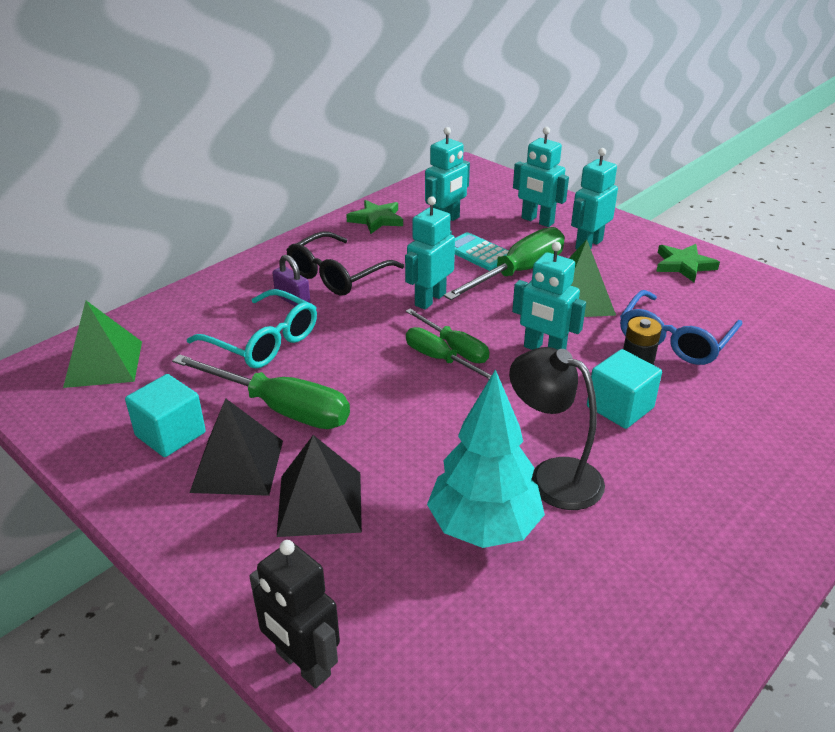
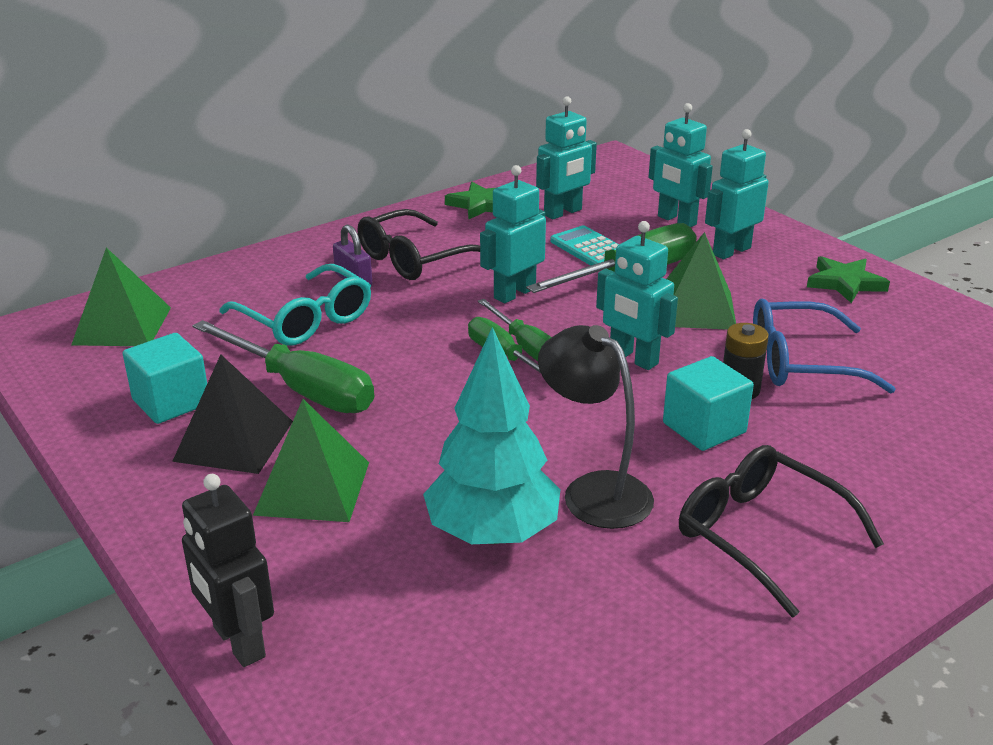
camera: 10 degrees right, 5 degrees down
(320, 503) = (312, 488): black pyramid -> green pyramid
(674, 339) = (801, 362): blue glasses -> blue glasses turned 45 degrees clockwise
(695, 500) = (760, 535): none -> black glasses

